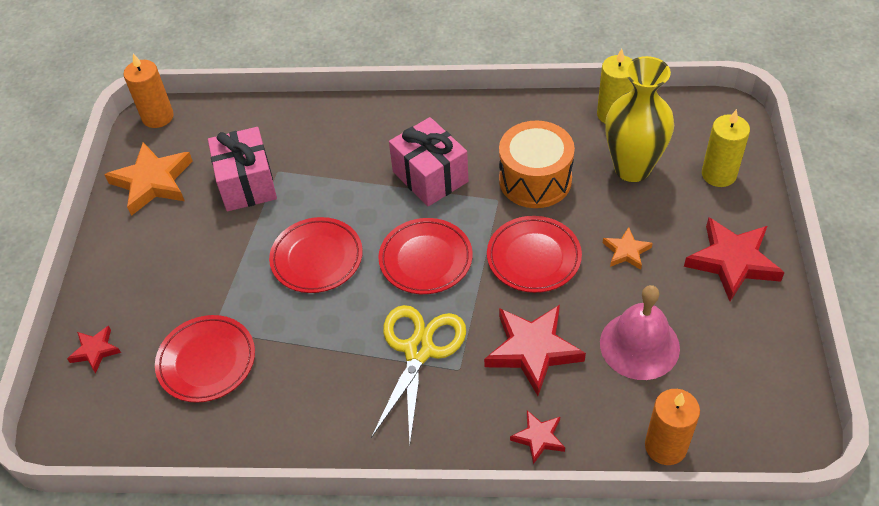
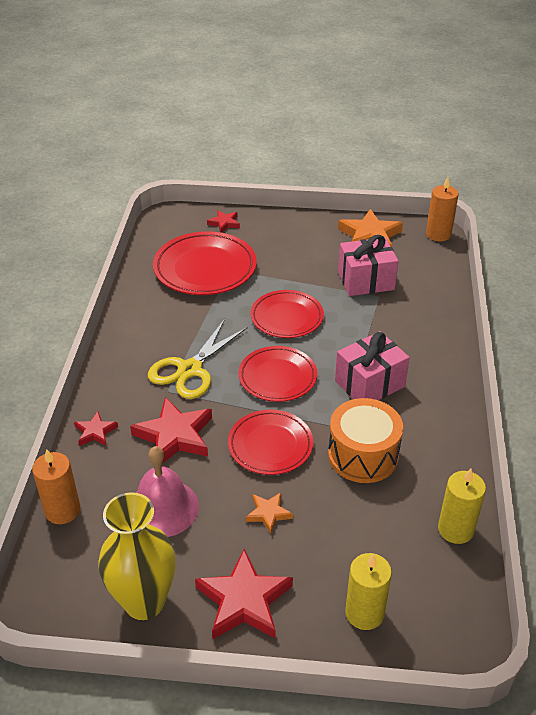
camera: 90 degrees right, 10 degrees down
(207, 361) = (205, 268): red plate -> red plate, size x1.50
(419, 350) = (190, 370): yellow scissors -> yellow scissors turned 105 degrees clockwise
(632, 168) = (376, 534): yellow vase -> yellow vase (144, 602)

